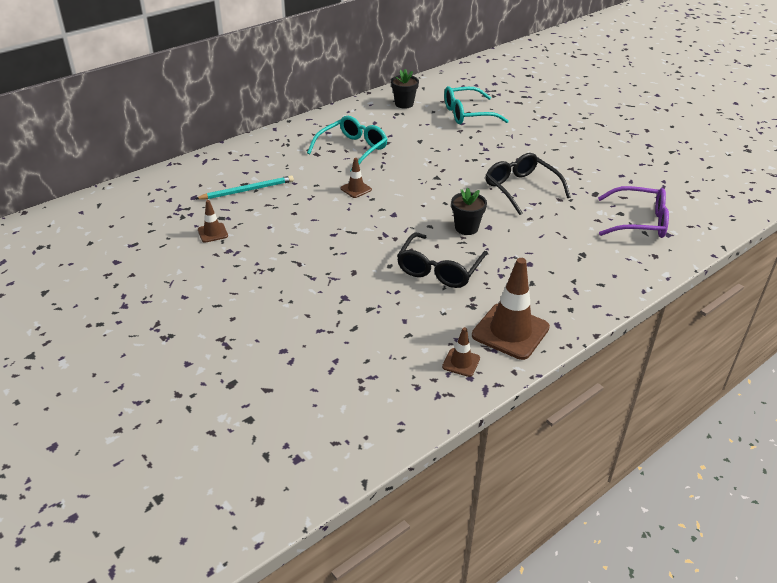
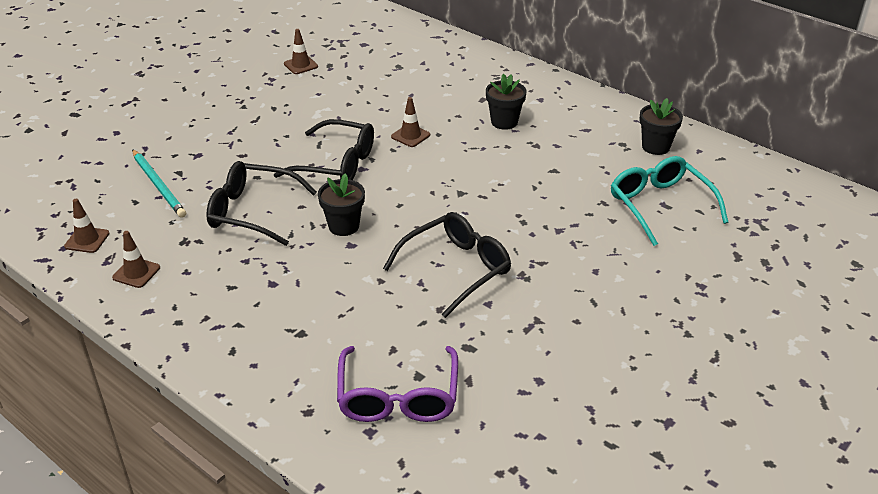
camera: 80 degrees right, 0 degrees up
(247, 190) = (386, 70): turquoise pencil -> turquoise pencil (158, 185)
(352, 149) = (504, 122): turquoise glasses -> black flower pot
(383, 225) = (337, 164): none -> black glasses
(510, 331) = (136, 273): brown traffic cone -> brown traffic cone, size x0.49

